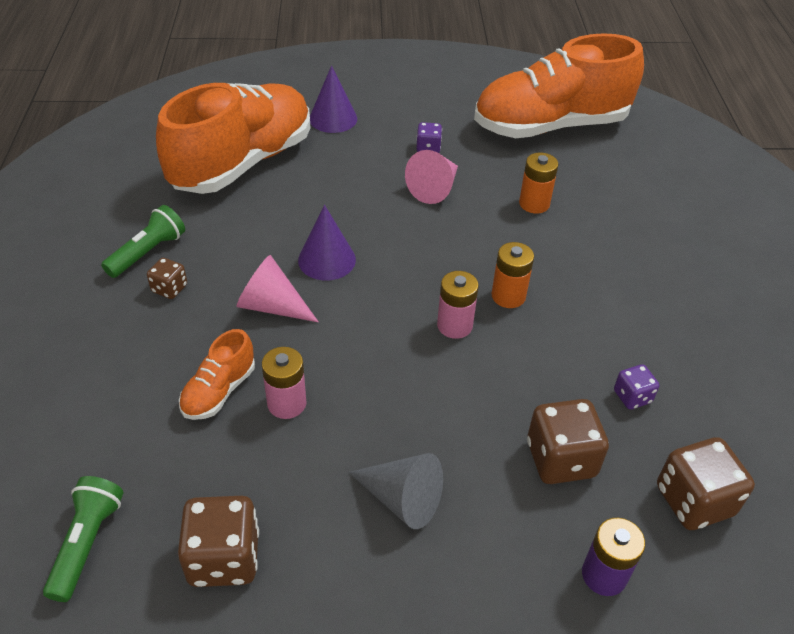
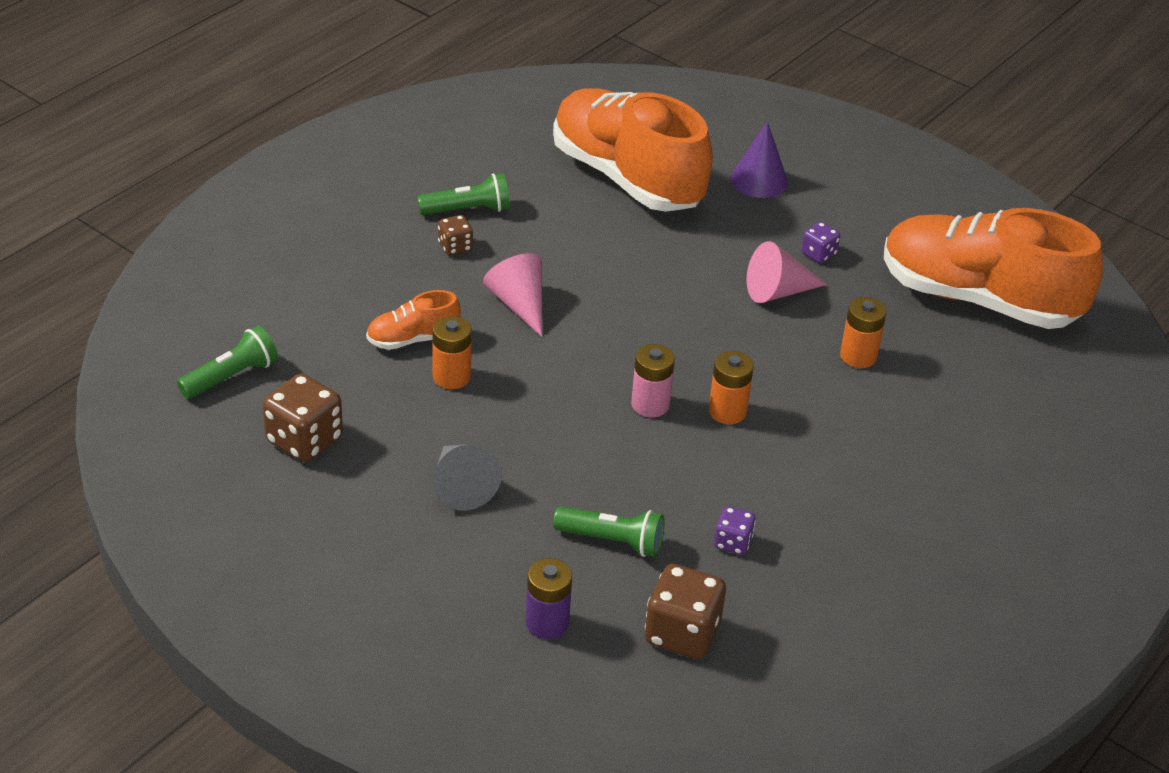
camera: 40 degrees right, 5 degrees down
(242, 163) = (627, 178): orange shoe -> orange shoe turned 120 degrees counterclockwise
(287, 403) = (451, 377): pink battery -> orange battery
(327, 260) = (605, 295): purple cone -> none
(561, 459) = (612, 541): brown dice -> green flashlight

